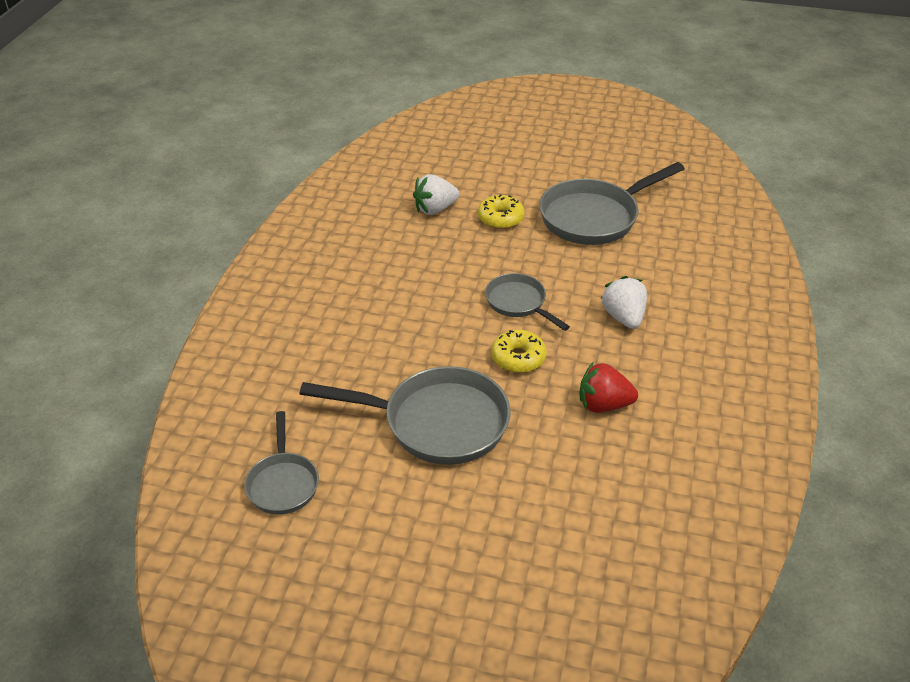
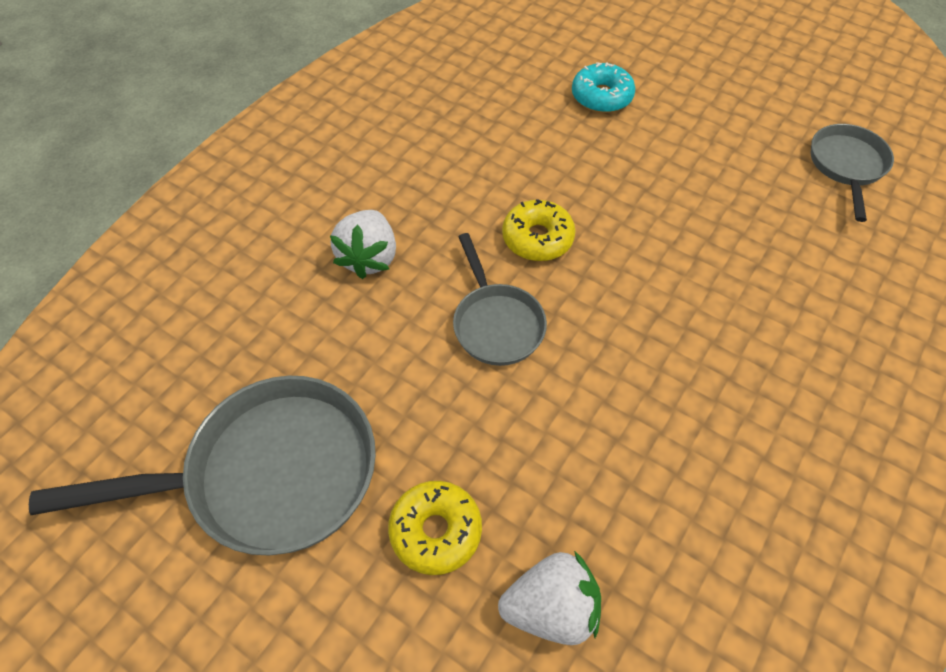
camera: 160 degrees left, 15 degrees up
(437, 423) = (665, 185): grey pan -> none
(521, 496) = (601, 97): none -> turquoise donut
(603, 405) = (470, 156): red strawberry -> none

